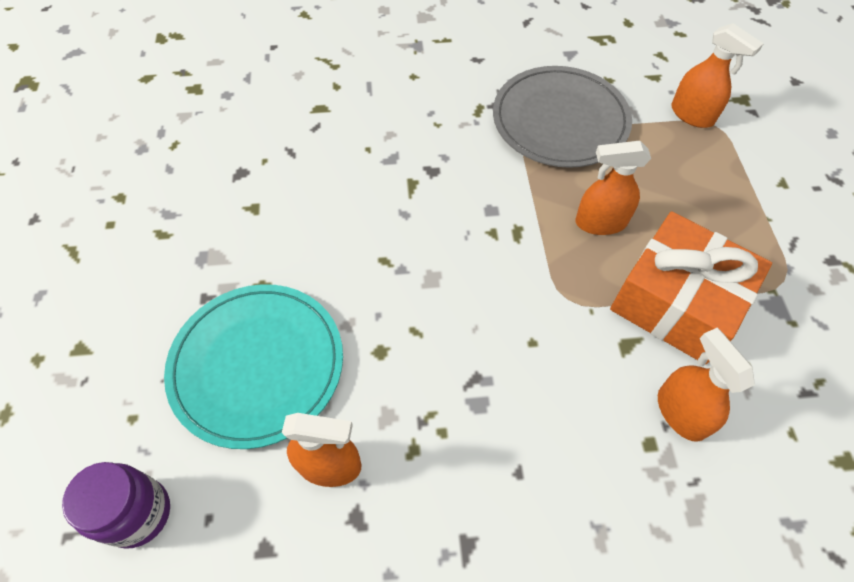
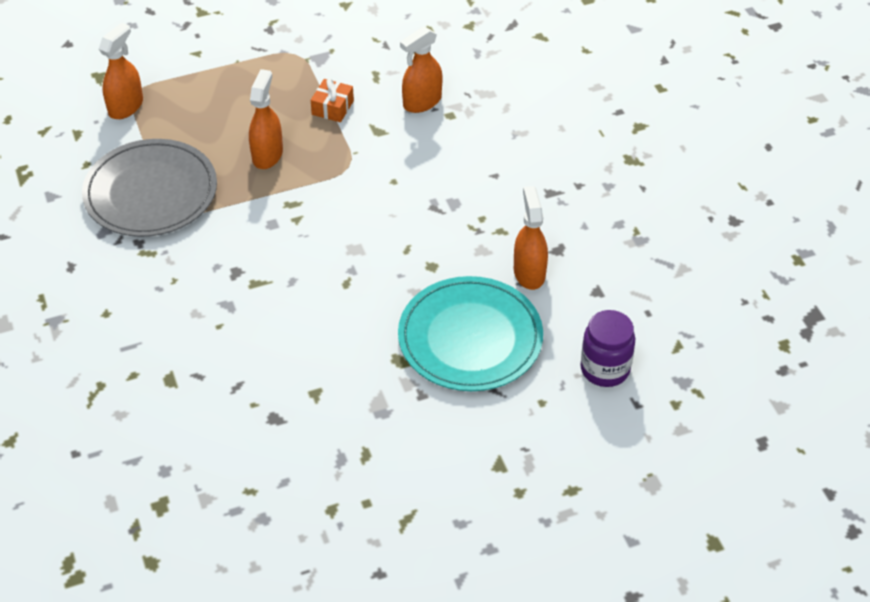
camera: 105 degrees left, 10 degrees down
(600, 222) = (267, 155): orange spray bottle -> orange spray bottle turned 150 degrees counterclockwise
(676, 302) = (332, 108): orange gift -> orange gift, size x0.43

